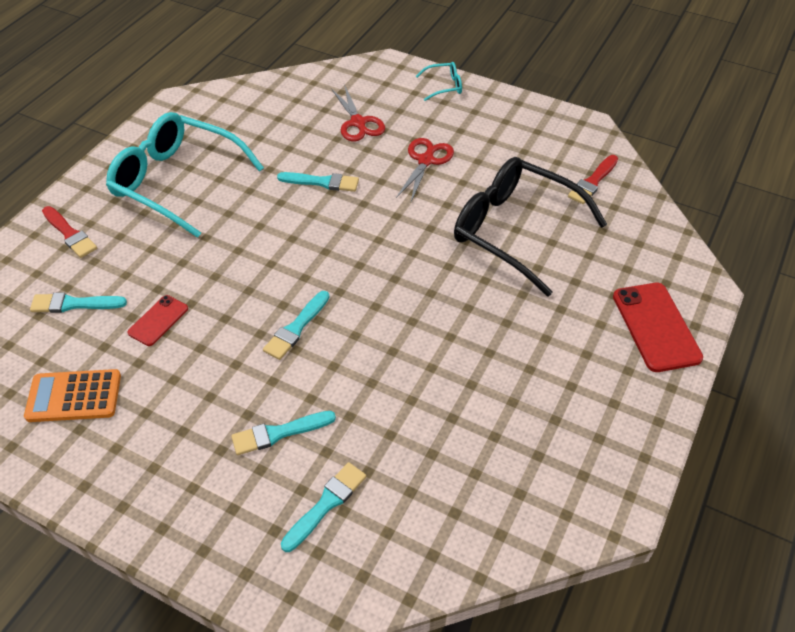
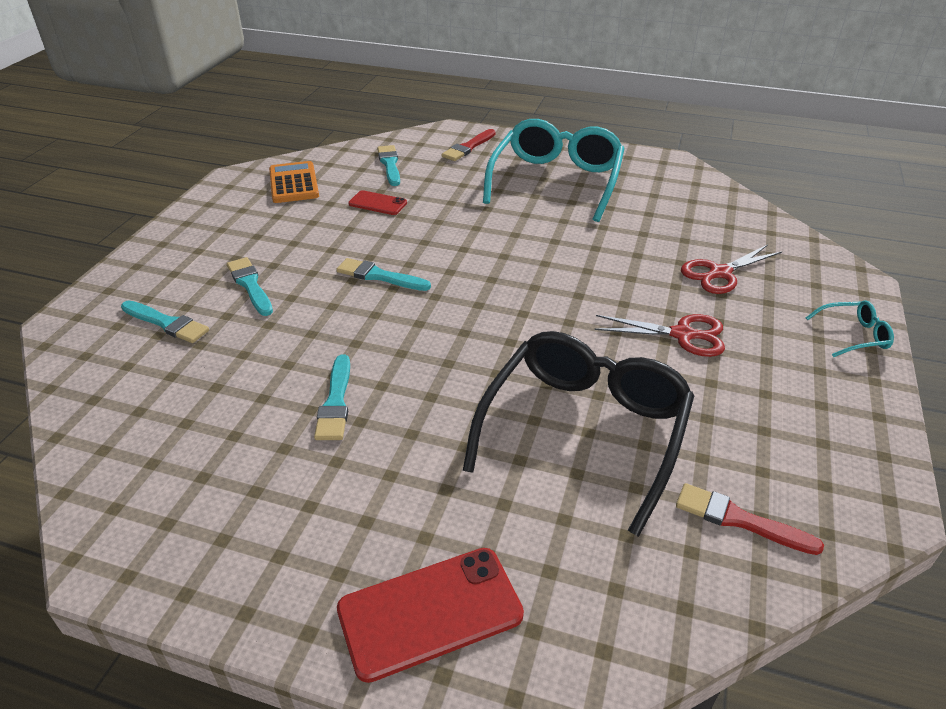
camera: 80 degrees right, 10 degrees down
(322, 182) = (599, 262): turquoise brush -> turquoise brush (335, 402)
(444, 86) = (853, 335): turquoise glasses -> turquoise glasses turned 75 degrees counterclockwise

